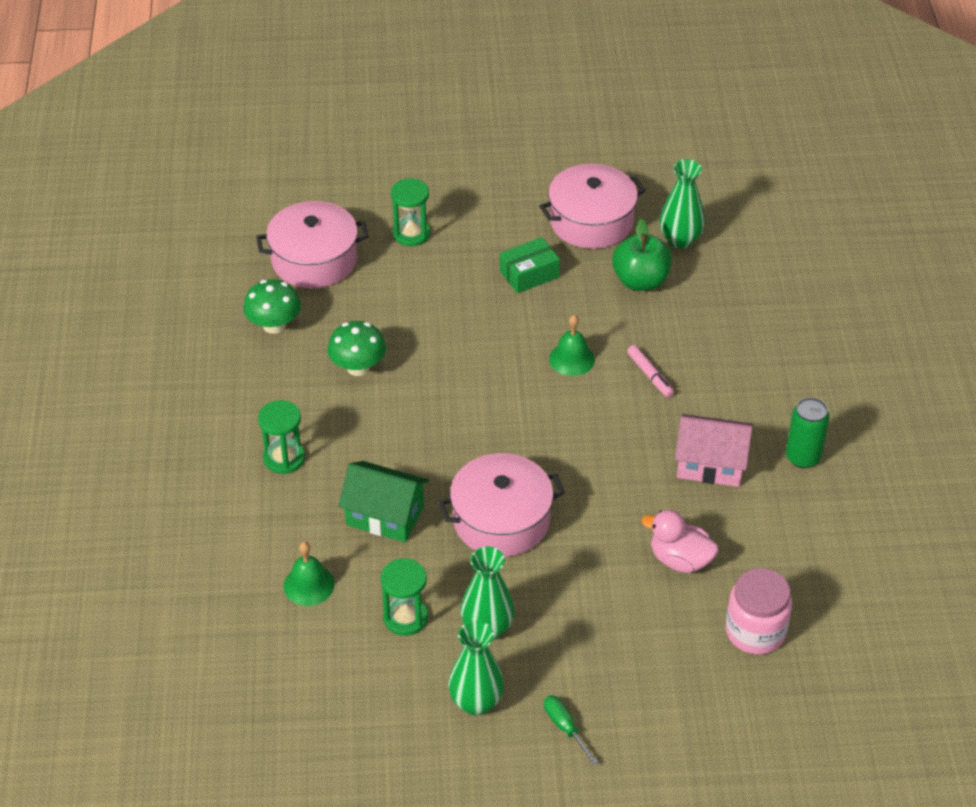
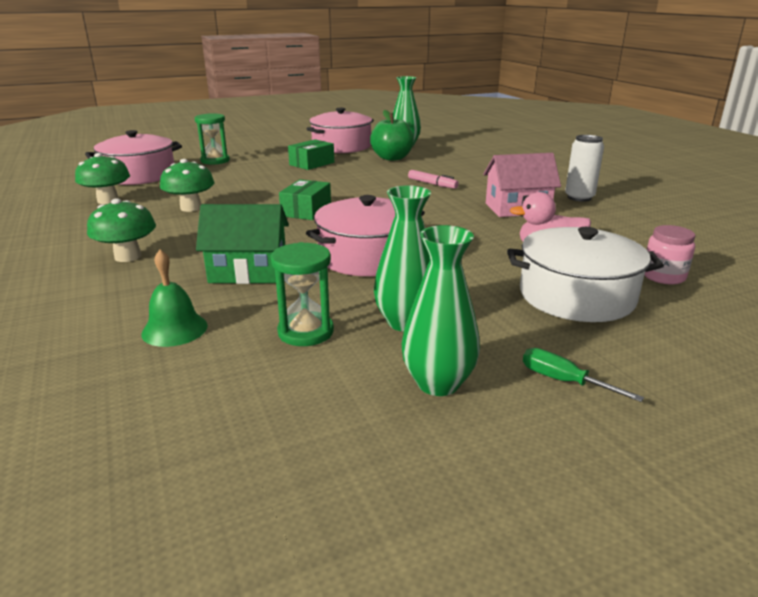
camera: 20 degrees left, 20 degrees down
(284, 458) = (128, 256): green hourglass -> green mushroom
(477, 407) = (306, 210): none -> green box
(572, 359) = (368, 185): green bell -> none
(651, 636) = (576, 296): none -> white pot
(755, 631) = (663, 276): pink jar -> pink jar, size x0.66
(802, 457) = (579, 197): green can -> white can

